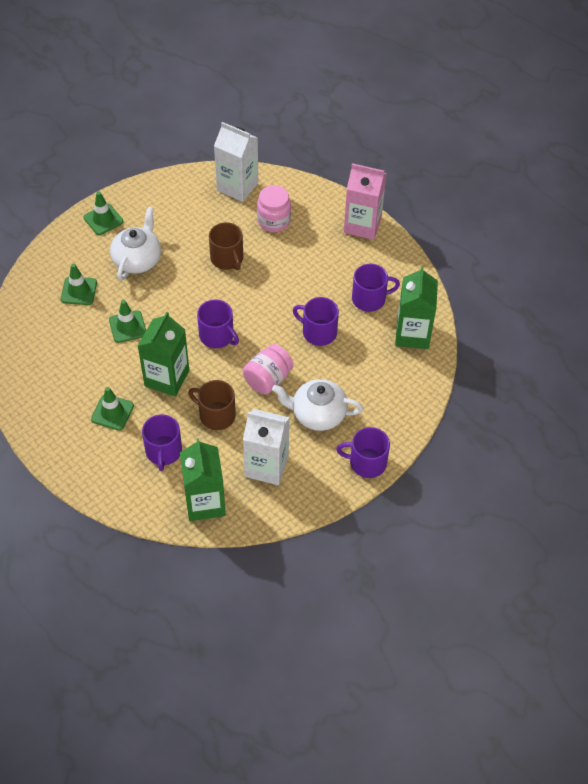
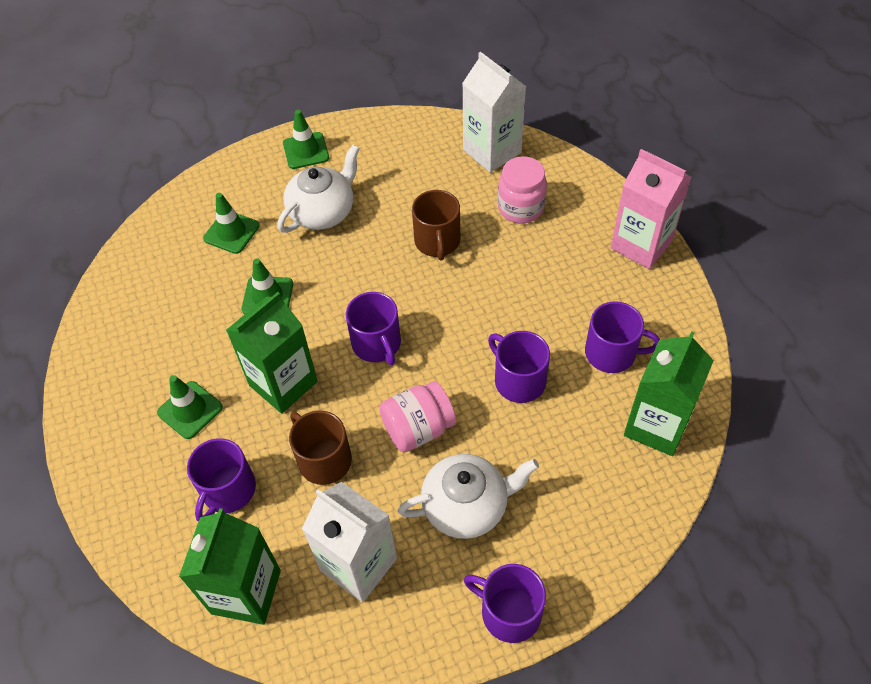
camera: 25 degrees right, 0 degrees up
(317, 414) = (467, 506): white teapot -> white teapot turned 135 degrees clockwise

